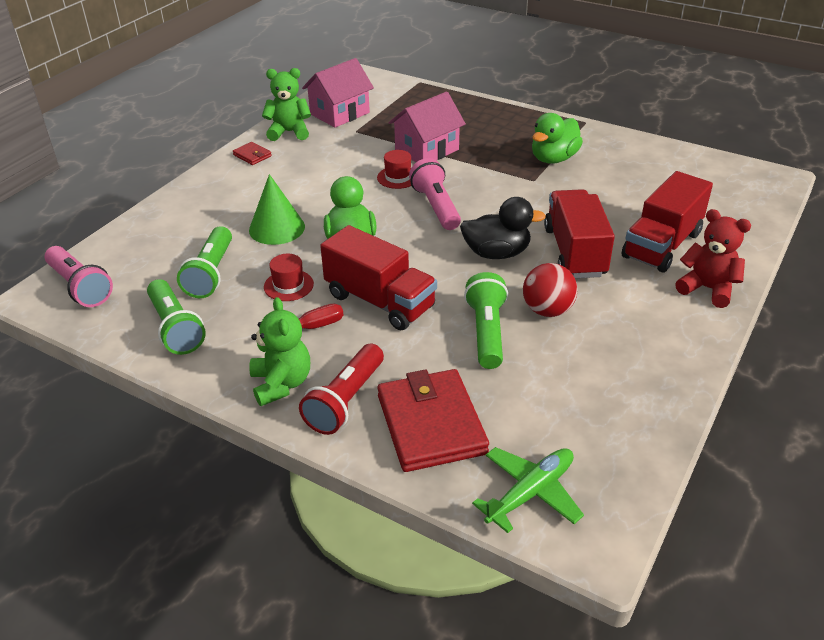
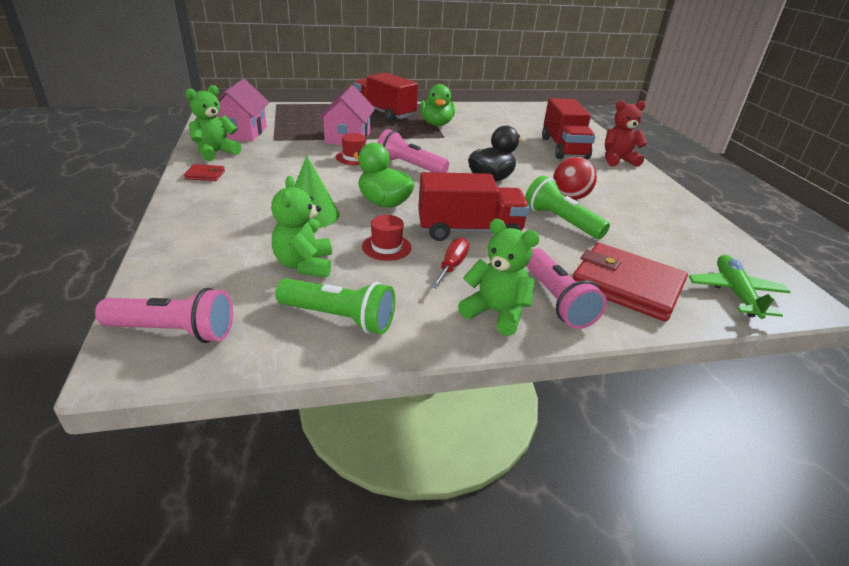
camera: 45 degrees left, 5 degrees down
(211, 274) = (304, 265): green flashlight -> green teddy bear
(345, 401) = (556, 300): red flashlight -> pink flashlight
(575, 252) = (530, 164): red truck -> red truck (384, 113)

